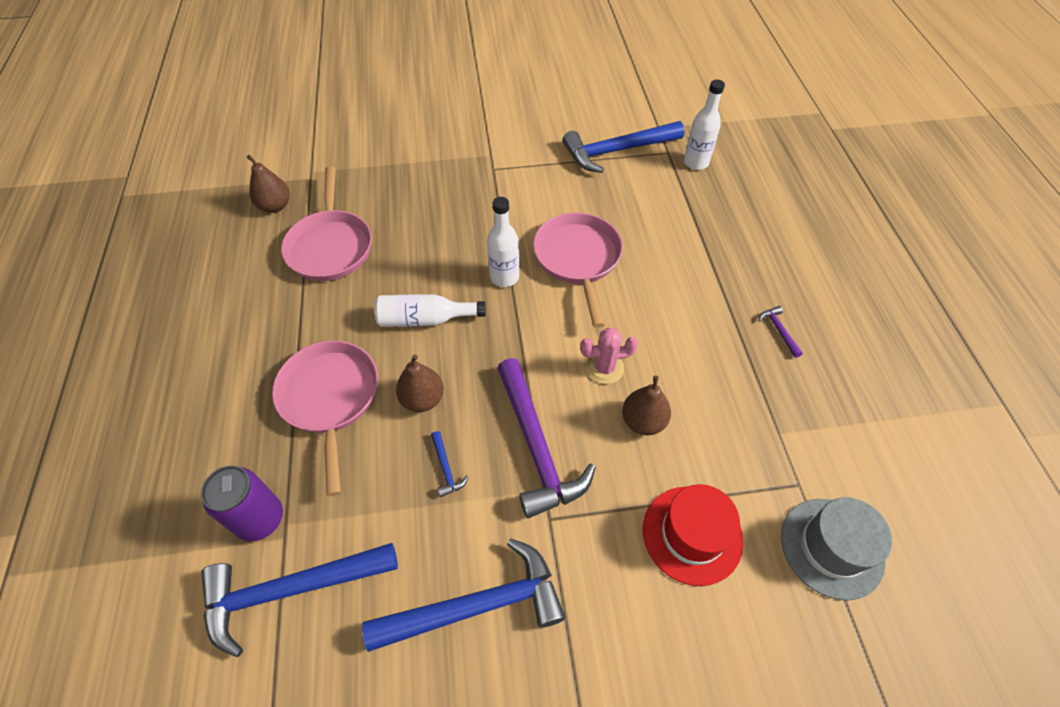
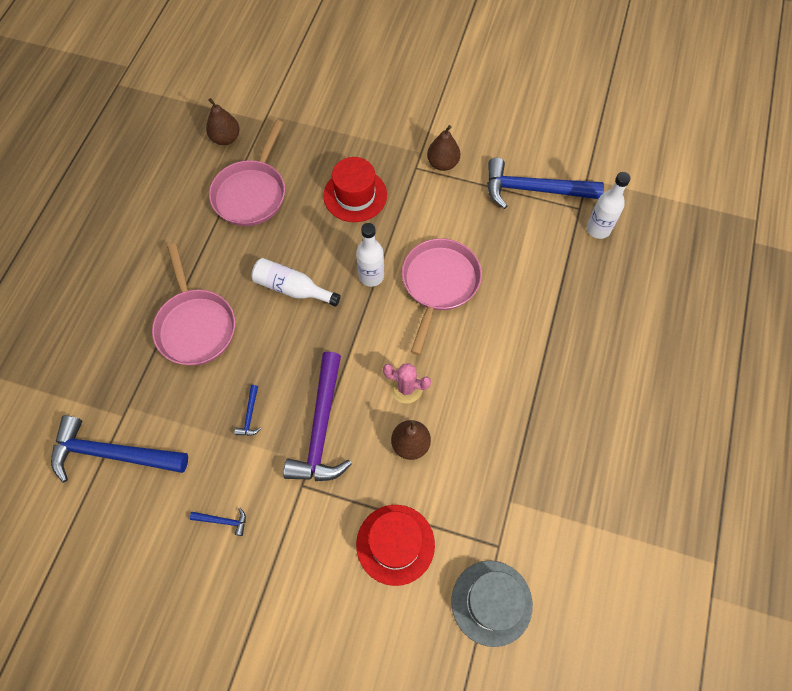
camera: 25 degrees right, 10 degrees up
(260, 519) = (113, 395): purple can -> none
(330, 399) = (195, 325): pink pan -> pink pan turned 150 degrees clockwise
(422, 399) = (259, 354): brown pear -> brown pear (442, 163)
(445, 211) = (355, 195): none -> red hat
(476, 605) = (223, 521): blue hammer -> blue hammer, size x0.40
(778, 330) = (566, 418): purple hammer -> none

